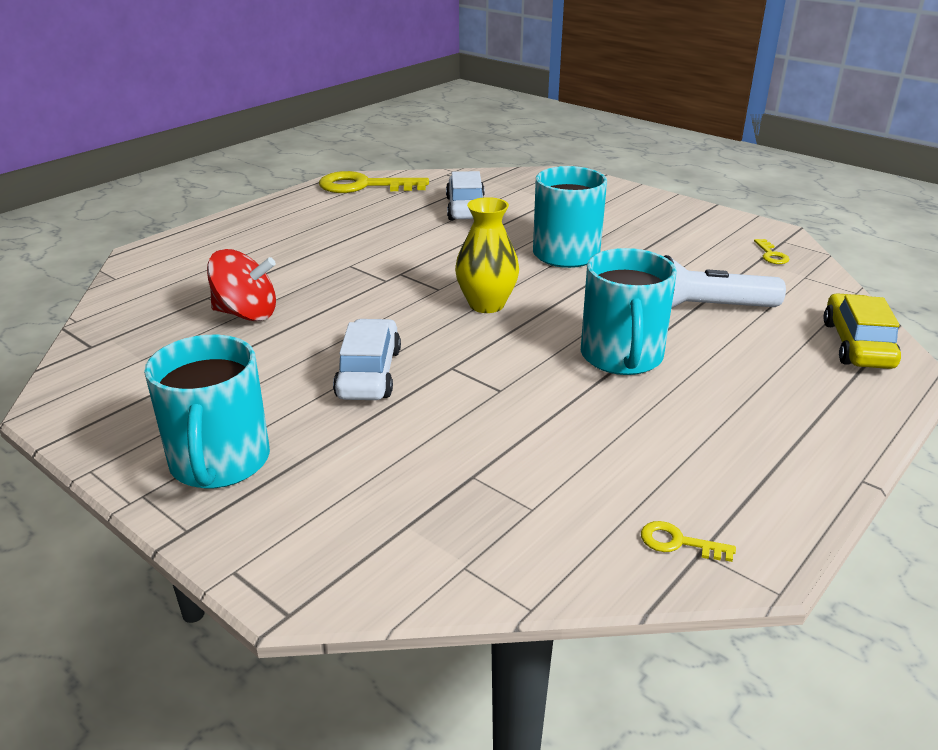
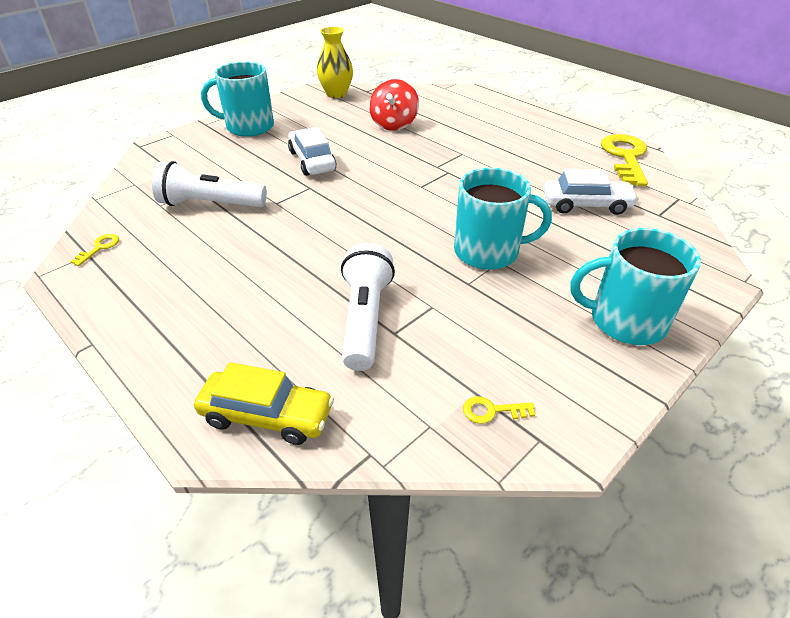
camera: 95 degrees right, 10 degrees up
(369, 373) = (312, 161): white car -> white car turned 120 degrees counterclockwise
(486, 304) = (392, 204): yellow vase -> yellow vase (336, 94)
(517, 451) = (210, 204): none -> white flashlight
(621, 356) = (298, 257): turquoise mug -> turquoise mug (625, 320)

